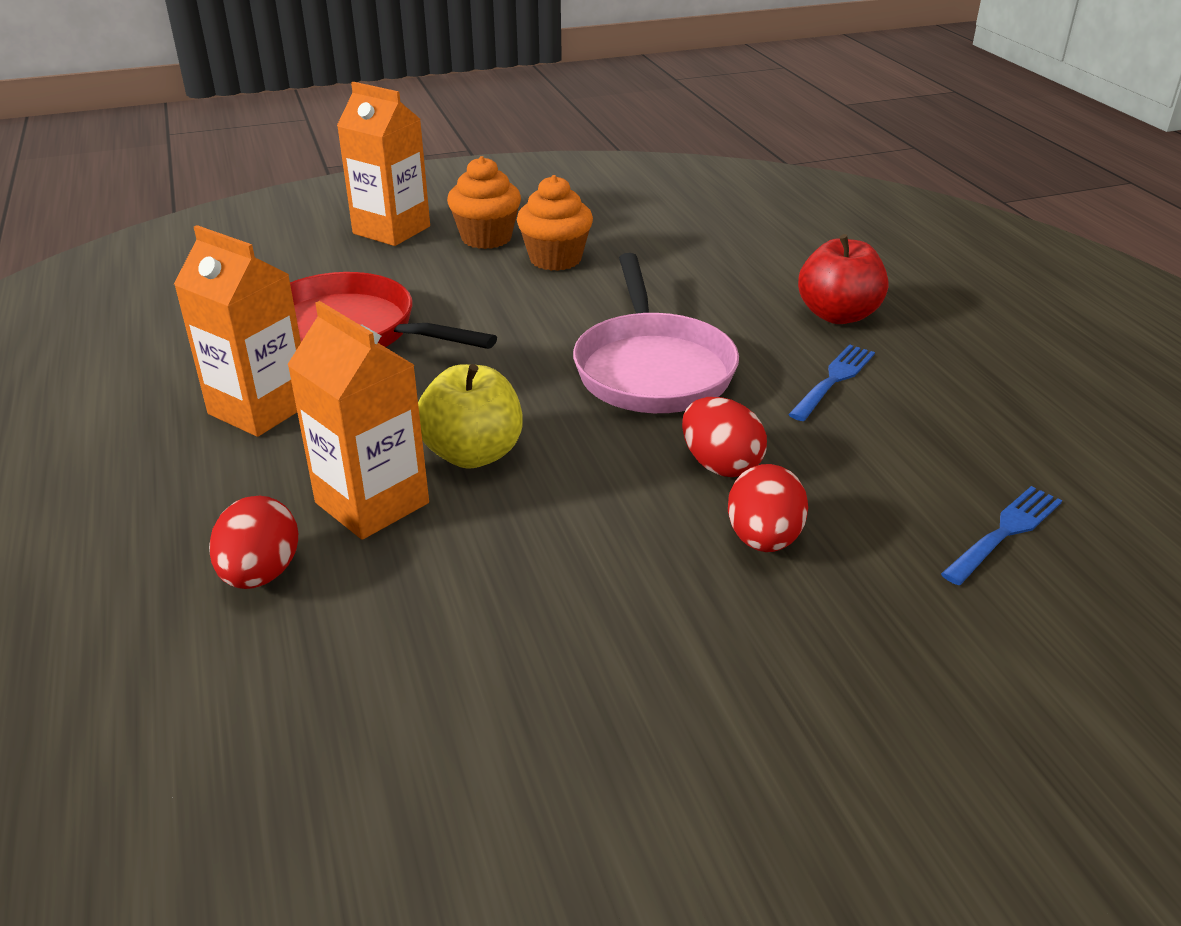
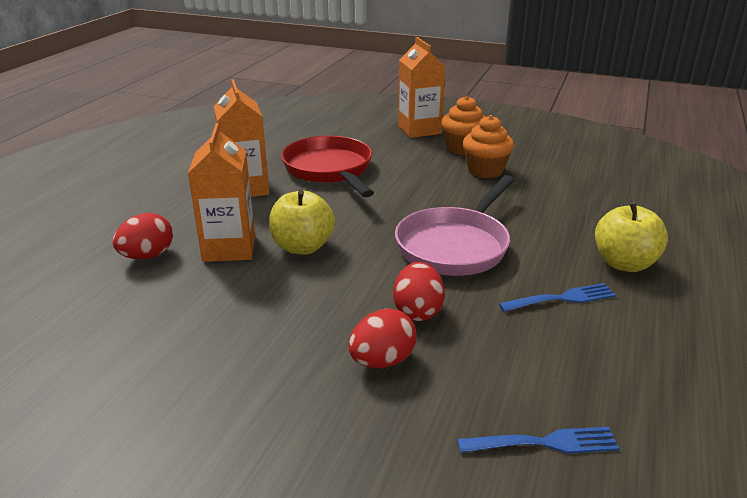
camera: 40 degrees right, 5 degrees down
(838, 315) = (624, 263): red apple -> yellow apple

